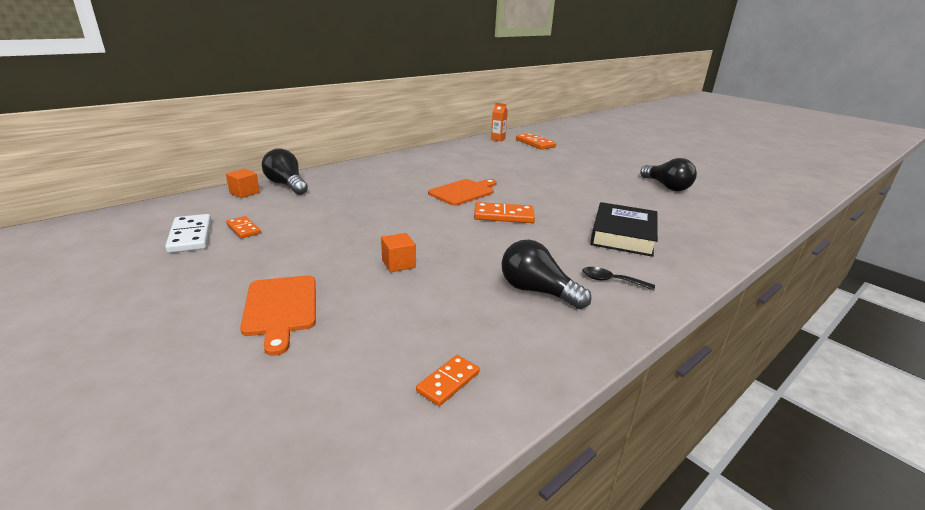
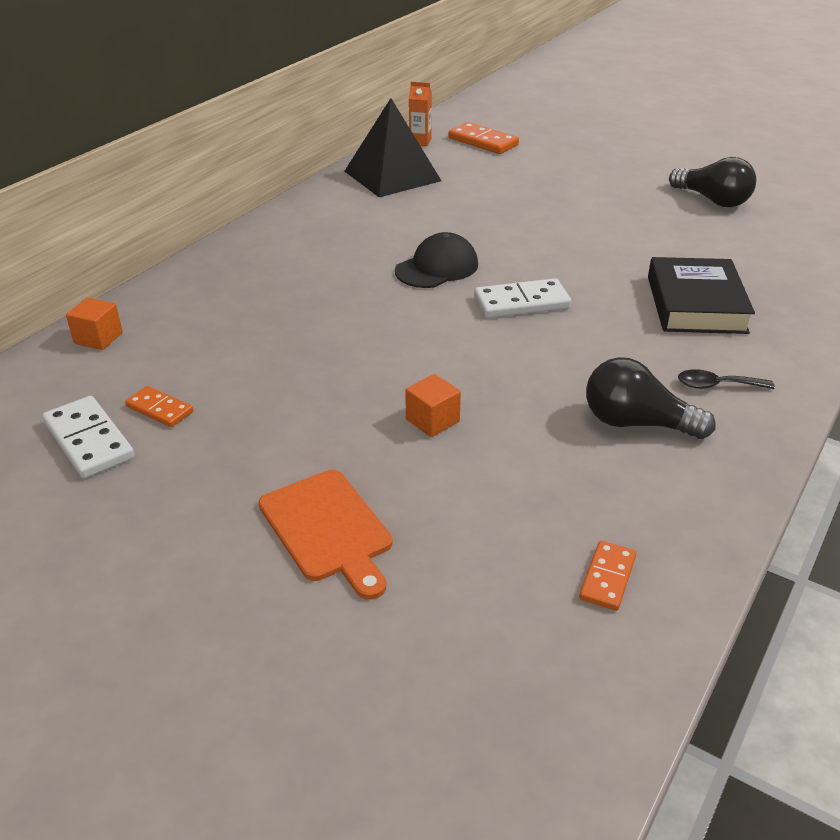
camera: 15 degrees left, 10 degrees up
(287, 185) = (154, 308): black light bulb -> none
(463, 192) = (437, 268): orange cutting board -> black cap
(470, 150) = (392, 176): none -> black pyramid
(503, 216) = (521, 302): orange domino -> white domino

